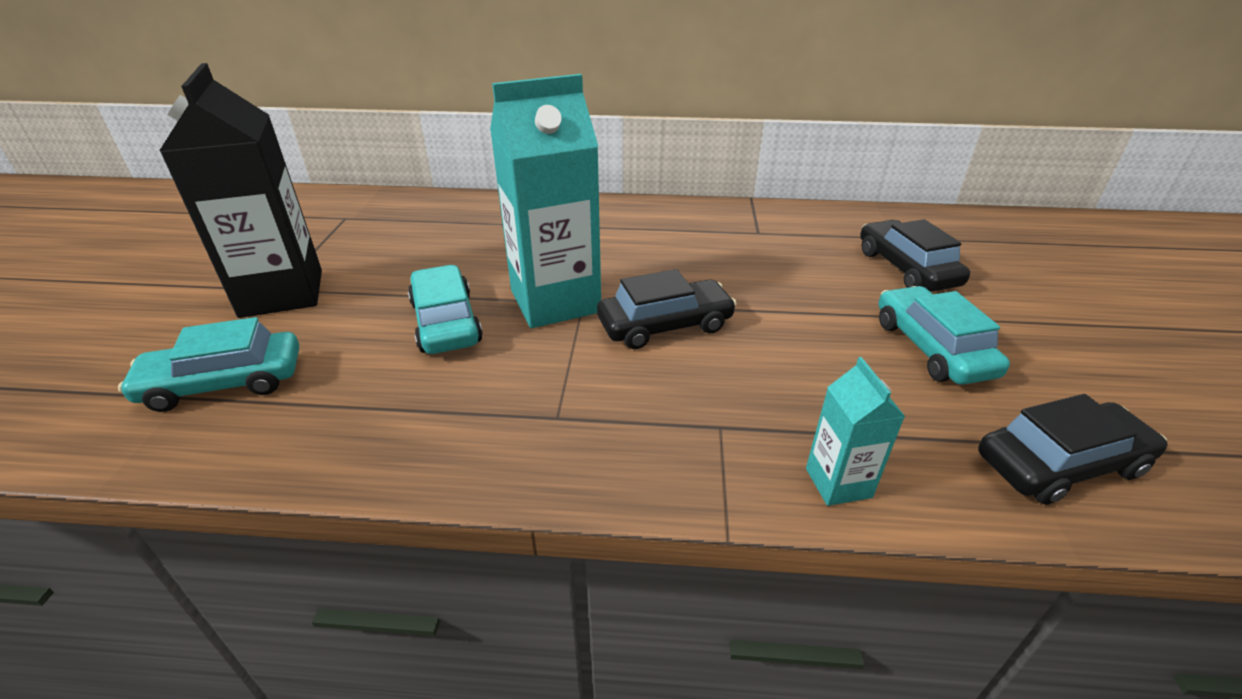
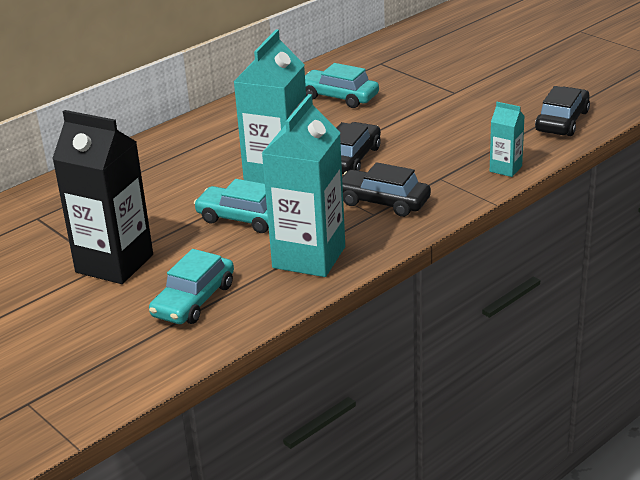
camera: 45 degrees left, 5 degrees down
(392, 420) = (309, 257): none -> turquoise carton
(906, 268) = (412, 75): black car -> black car (383, 202)
(932, 348) = (471, 105): turquoise car -> turquoise car (339, 97)

